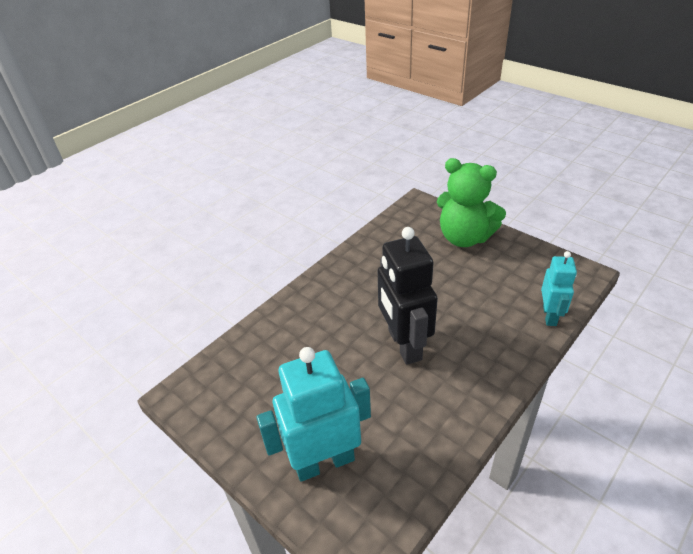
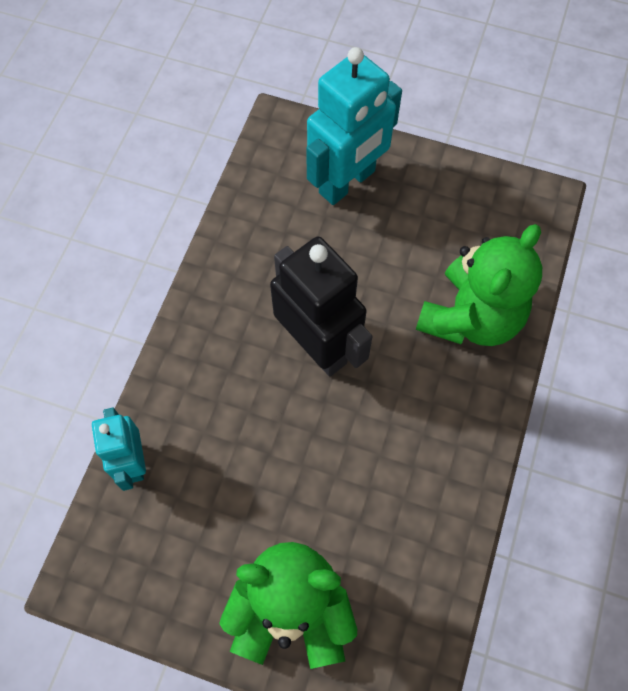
camera: 155 degrees right, 25 degrees up
(291, 333) = (470, 317): none -> green teddy bear

